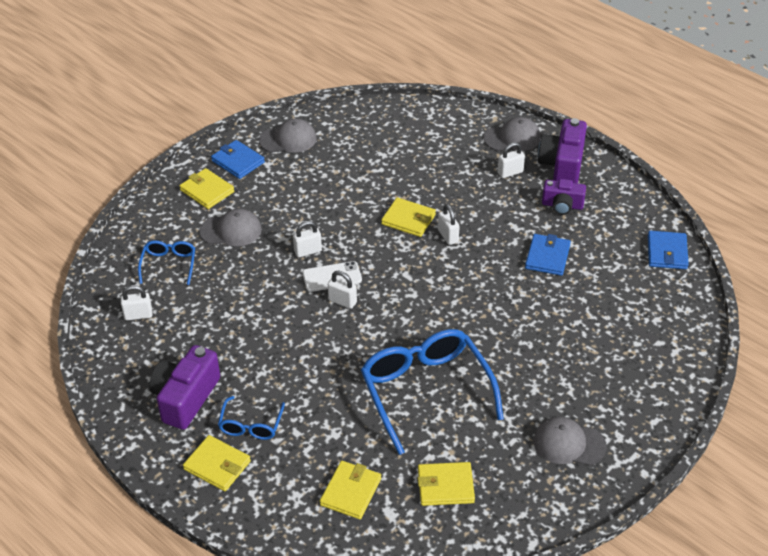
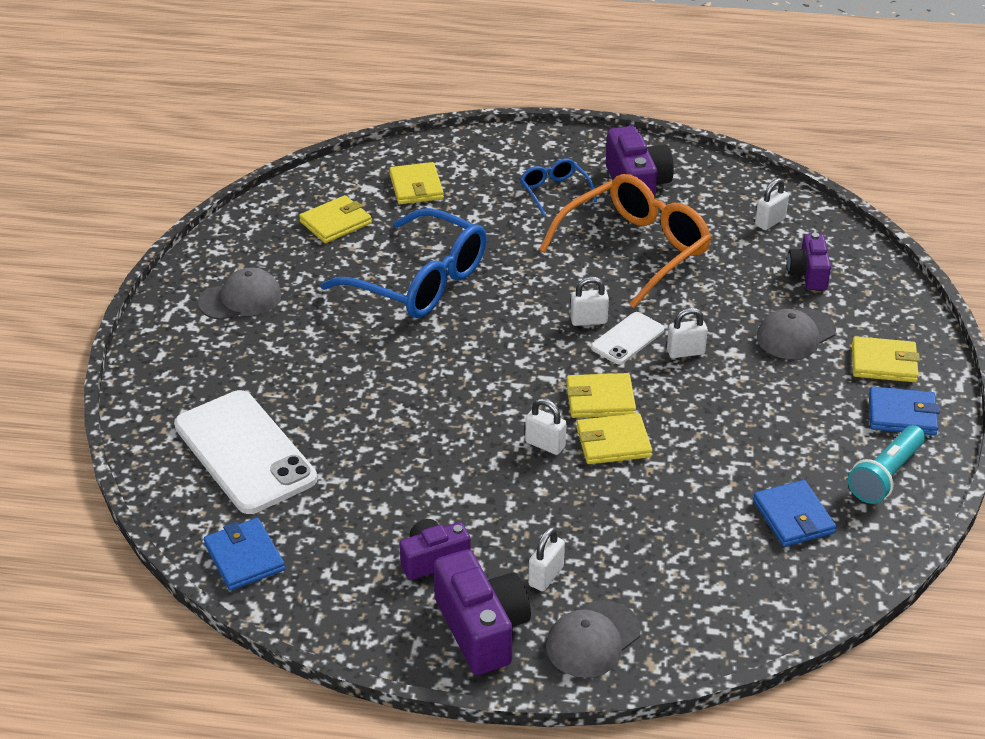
camera: 145 degrees right, 5 degrees down
(169, 264) = (808, 274): blue glasses -> purple camera
(217, 465) = (549, 158): yellow wallet -> yellow wallet (600, 399)
(252, 340) = (635, 249): none -> orange glasses
(288, 139) = (885, 475): grey cap -> turquoise flashlight
(308, 251) = (685, 352): white padlock -> white padlock turned 45 degrees clockwise
(547, 257) = (400, 476): blue wallet -> blue wallet (793, 517)
(633, 316) = (245, 452): none -> white phone

